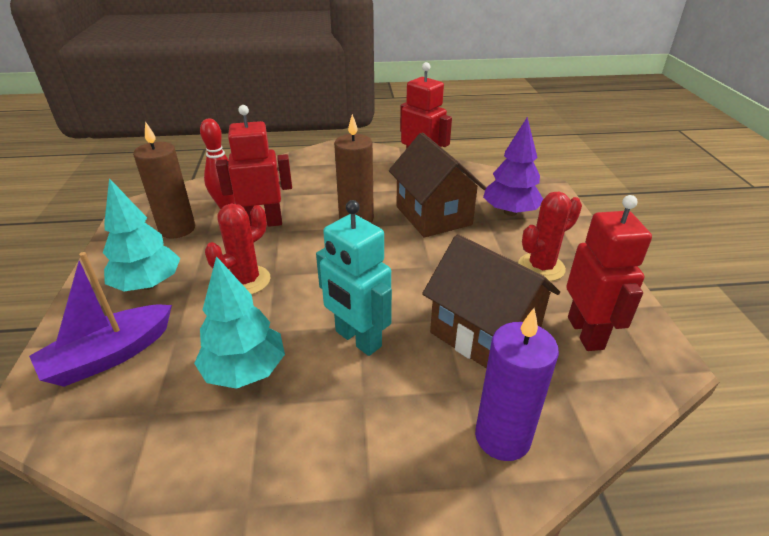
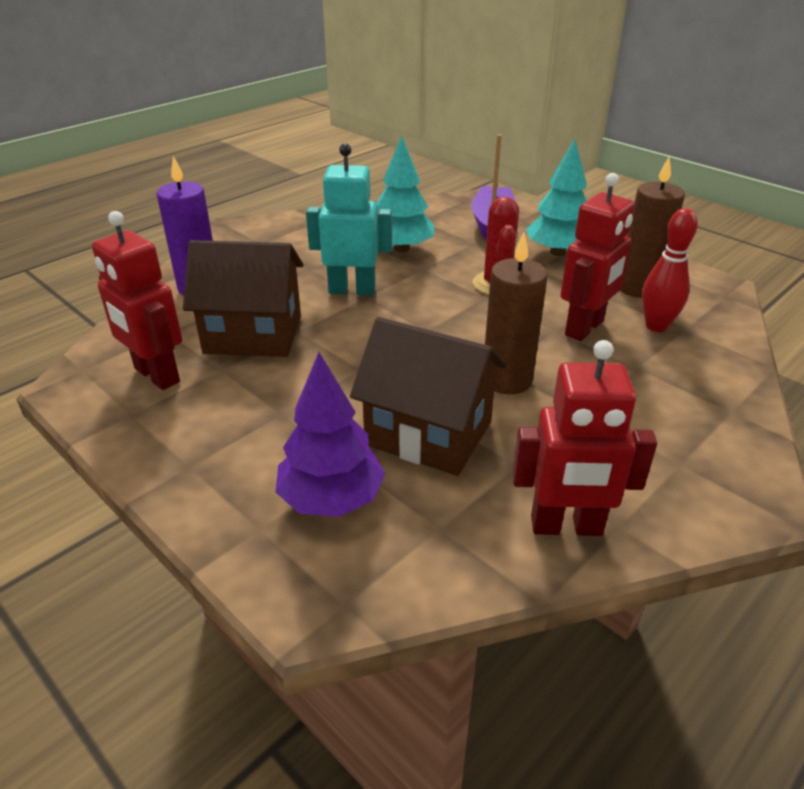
camera: 140 degrees right, 0 degrees up
(541, 267) = (234, 425): red cactus -> none

